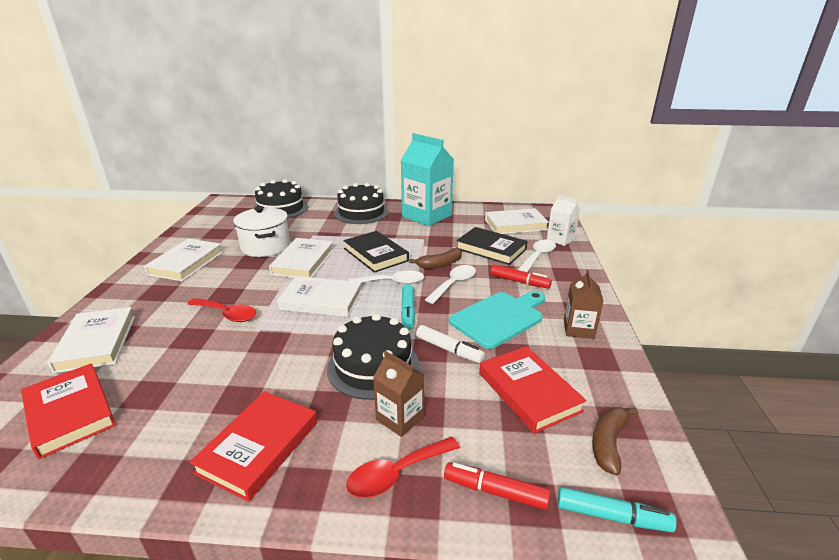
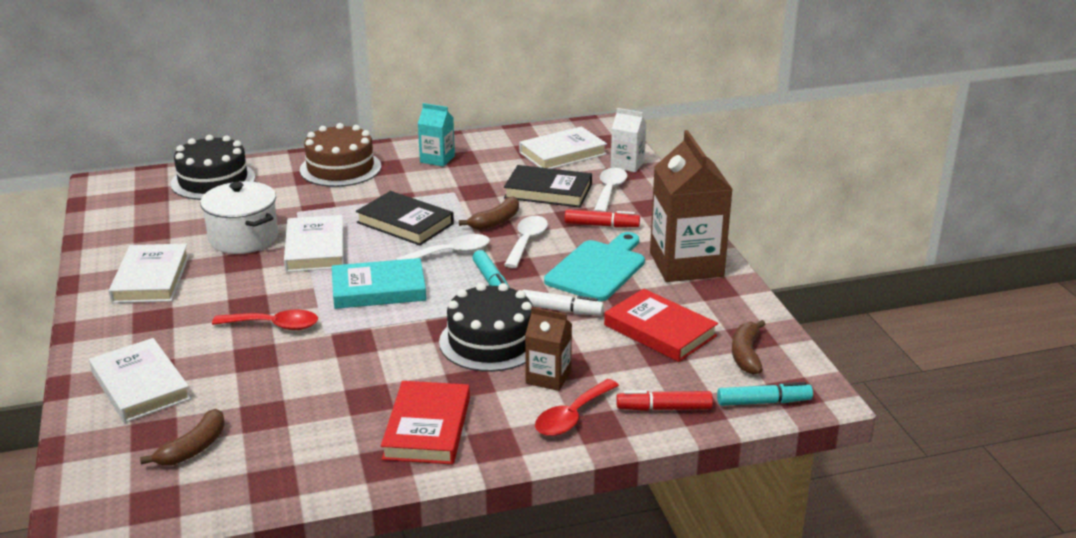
camera: 20 degrees left, 0 degrees up
(70, 412) = (193, 448): red book -> brown banana
(321, 300) = (378, 289): white book -> turquoise book
(361, 212) = (340, 168): black cake -> brown cake
(426, 216) = (437, 159): turquoise carton -> turquoise carton, size x0.51
(578, 329) = (686, 264): brown carton -> brown carton, size x1.95

